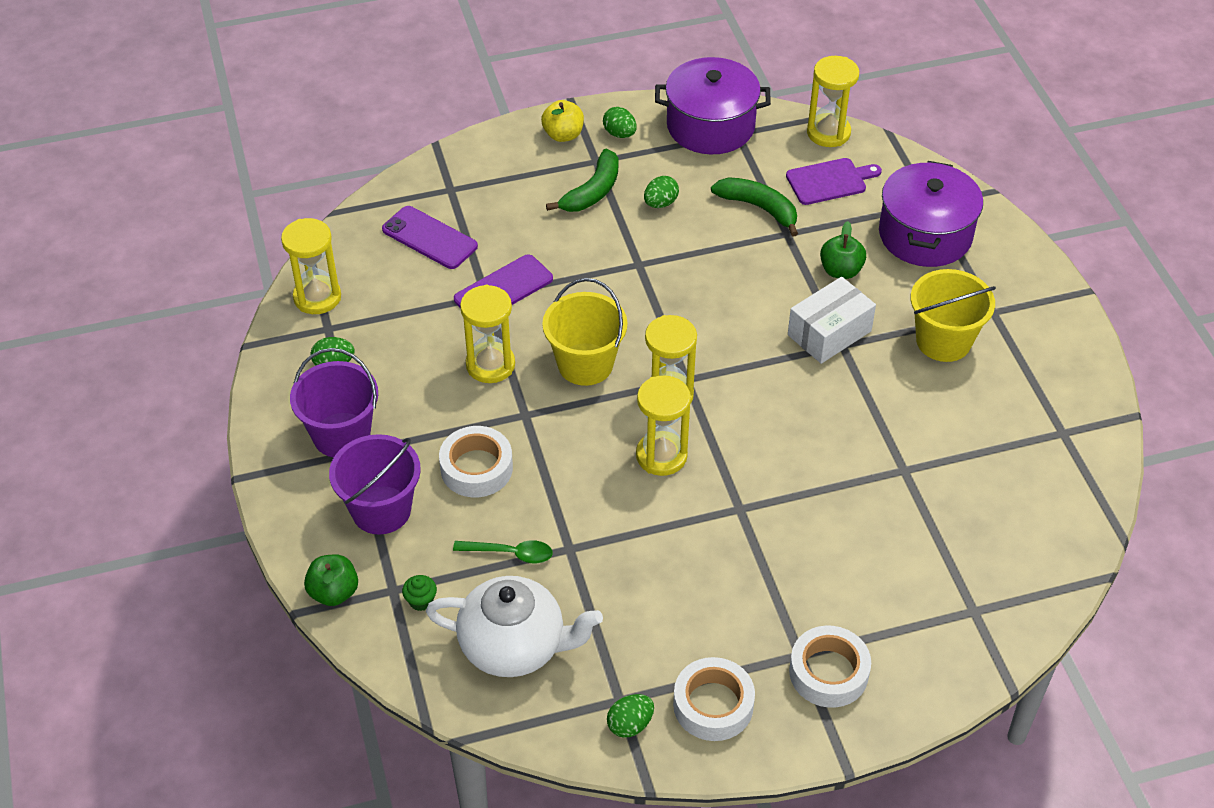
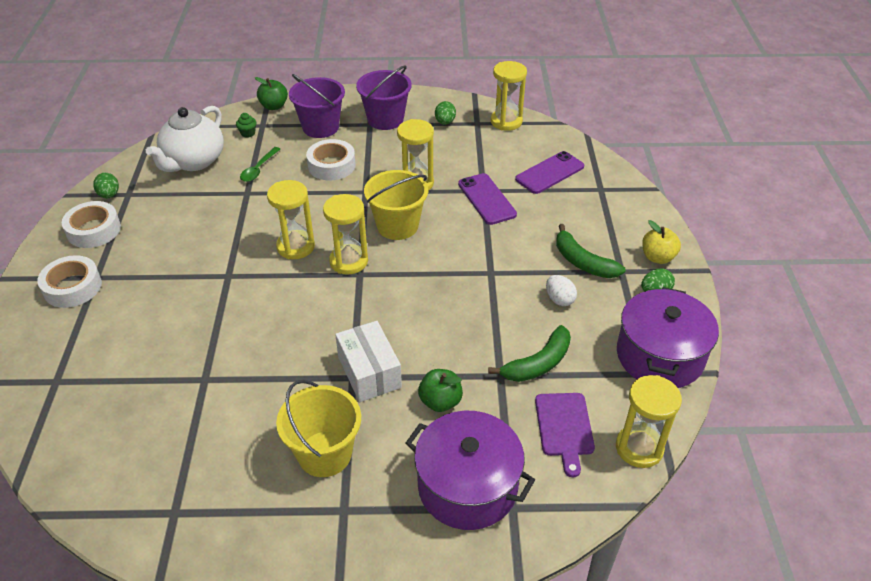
camera: 105 degrees right, 5 degrees down
(660, 203) = (559, 299): green egg -> white egg

